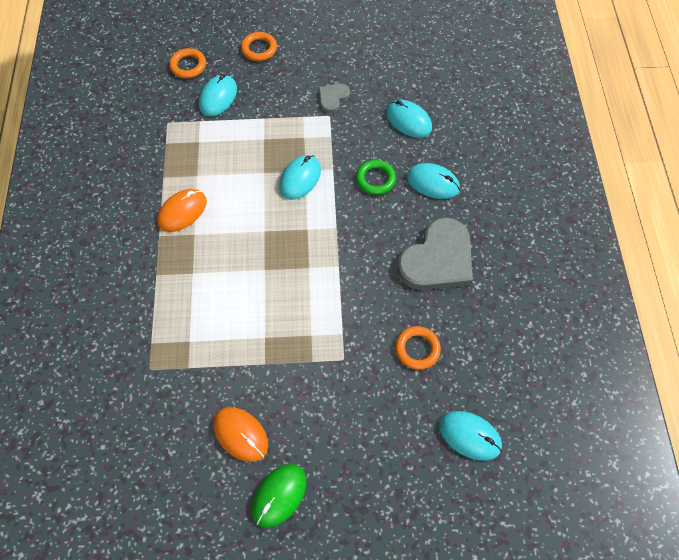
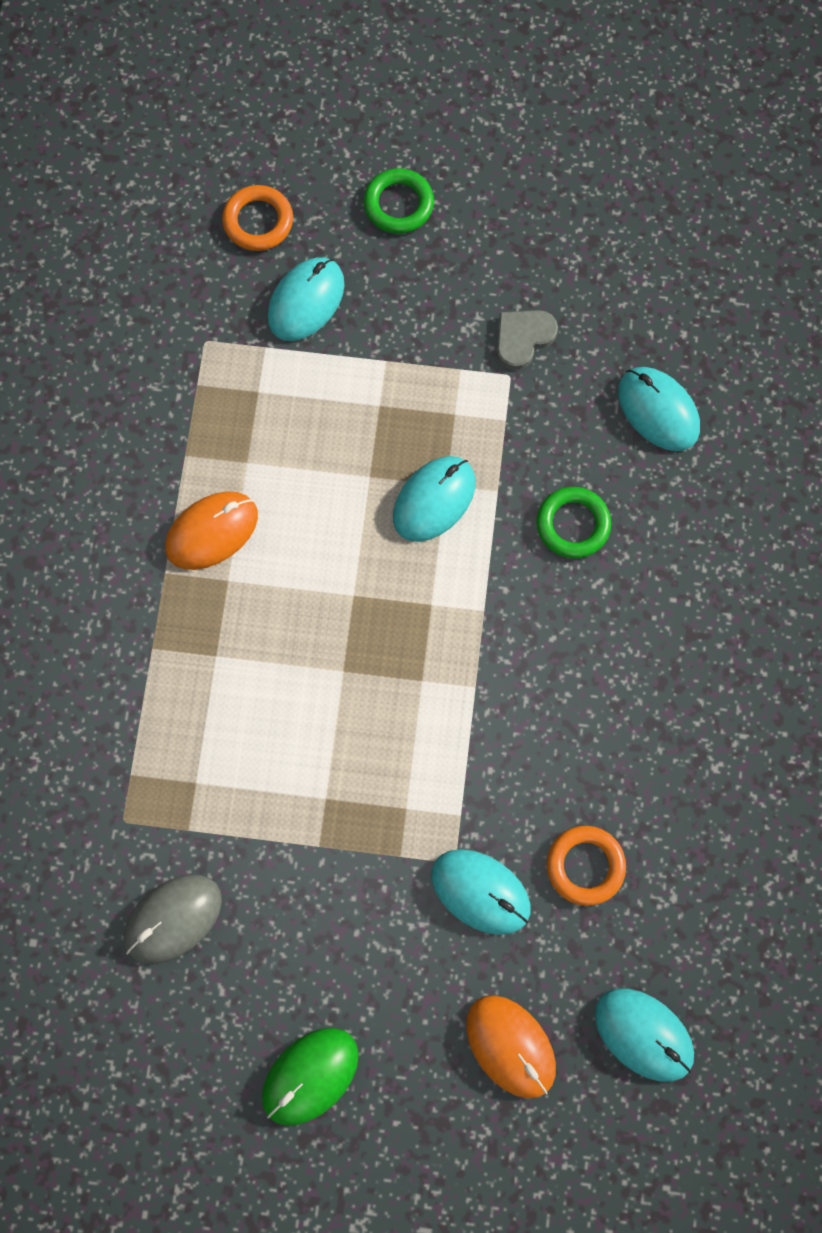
camera: 10 degrees right, 10 degrees up
(185, 418) = (173, 919): none -> grey mouse
(241, 434) = (261, 962): orange mouse -> orange mouse (510, 1046)
(259, 49) = (398, 204): orange ring -> green ring
(433, 183) = (677, 549): turquoise mouse -> turquoise mouse (480, 891)
(437, 259) = (655, 704): grey heart -> none

